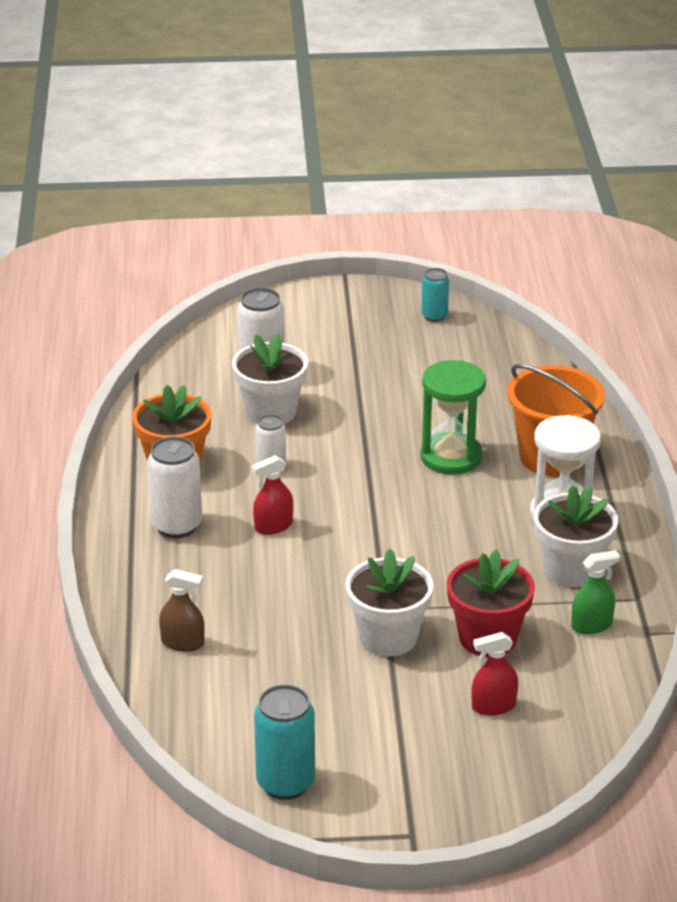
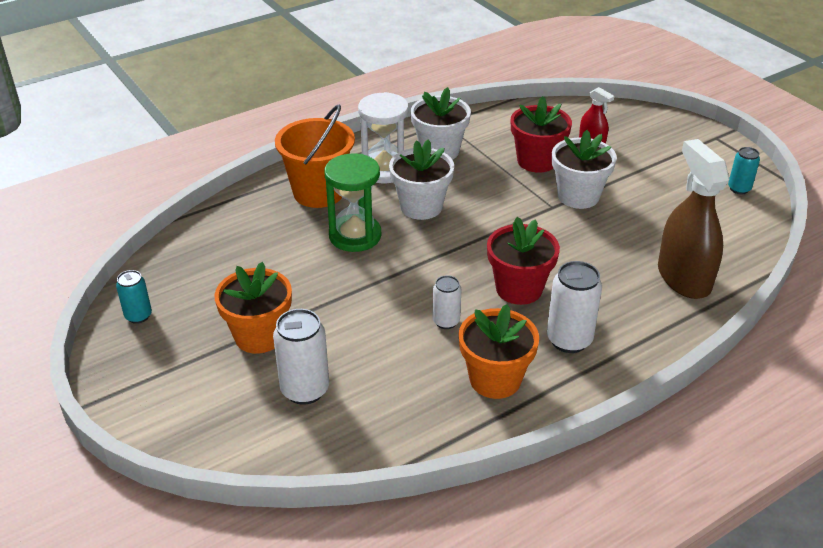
camera: 120 degrees left, 5 degrees up
(182, 643) = (683, 278): brown spray bottle -> brown spray bottle, size x2.04
(271, 412) = (368, 355): white flower pot -> white flower pot (421, 207)
(273, 526) = (519, 289): red spray bottle -> red flower pot
(285, 783) = (739, 189): turquoise can -> turquoise can, size x0.60
(350, 366) = (259, 336): none -> orange flower pot
(591, 625) = (486, 131): green spray bottle -> none

